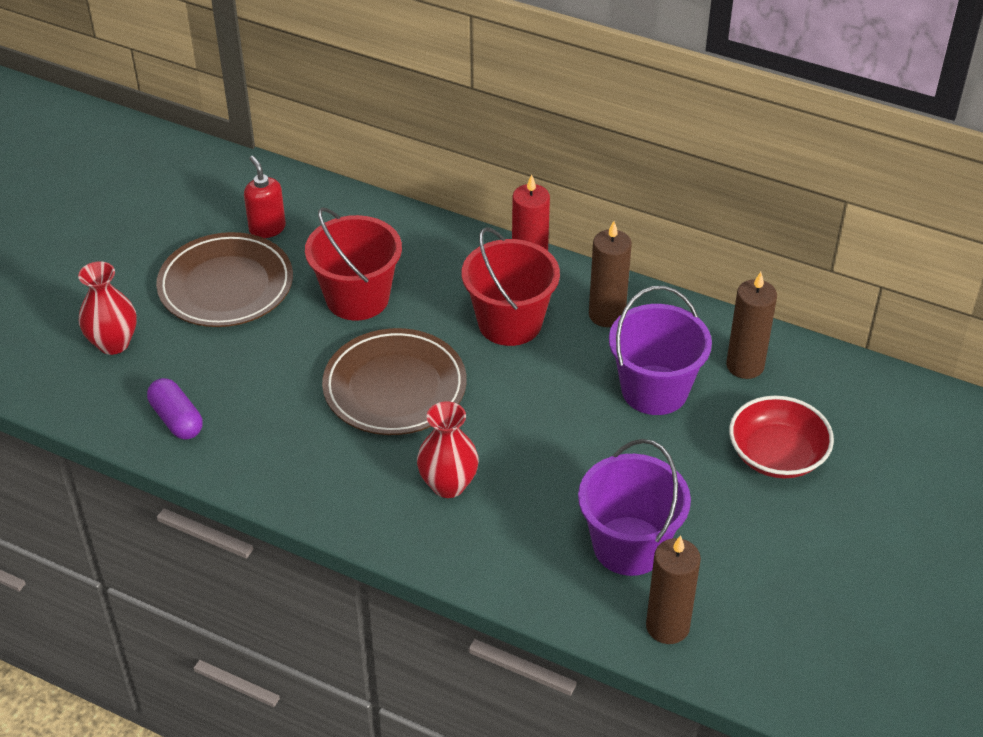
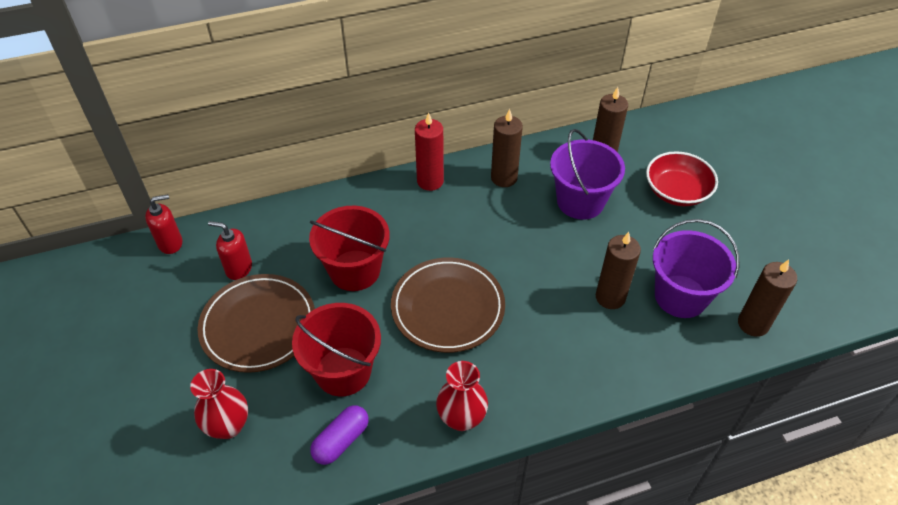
camera: 45 degrees left, 5 degrees up
(177, 419) = (341, 440): purple capsule -> purple capsule turned 60 degrees counterclockwise
(241, 170) = (170, 243): none -> red soap dispenser
(448, 485) = (552, 341): red vase -> red vase (461, 418)
(510, 323) = (460, 220): red bucket -> red bucket (343, 371)
(556, 493) = (610, 297): none -> brown candle

